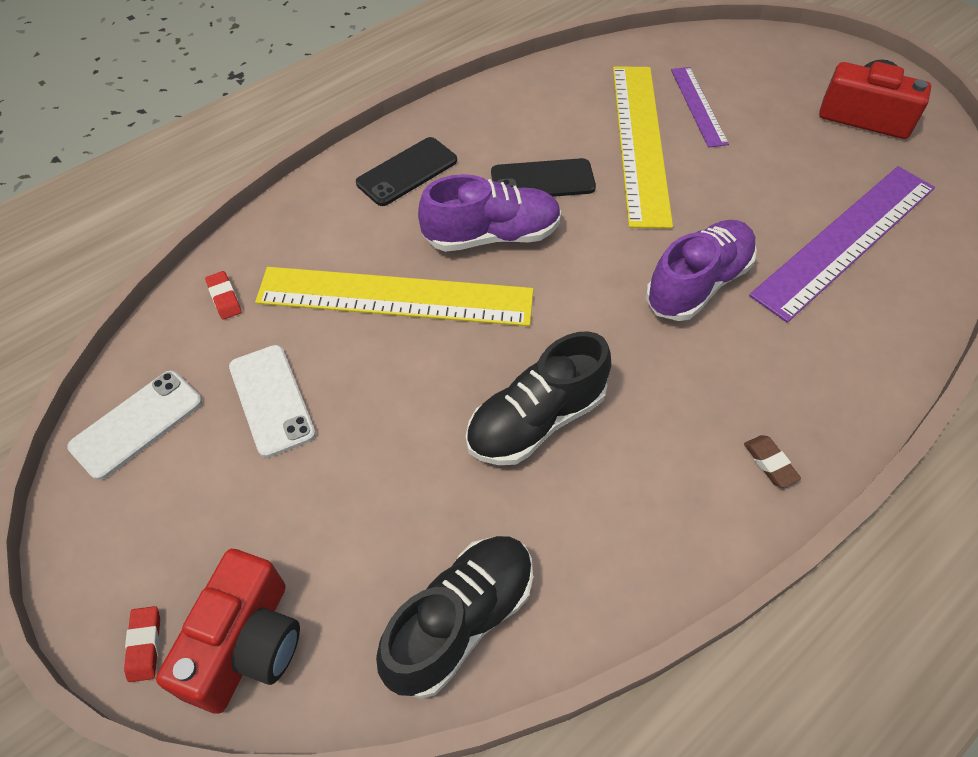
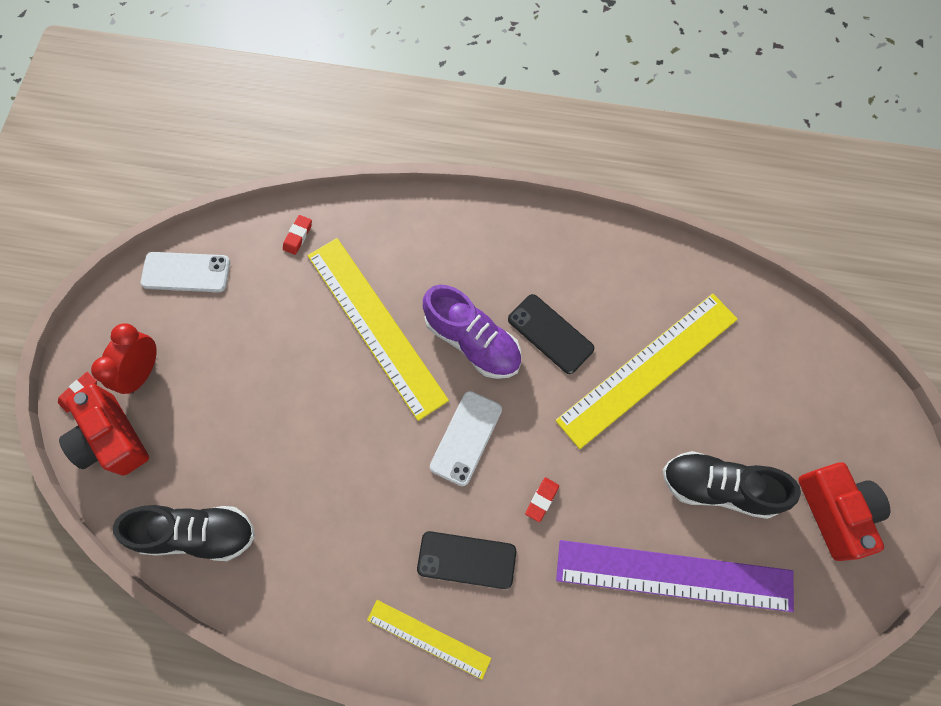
camera: 50 degrees right, 15 degrees up
(201, 549) = (143, 372): none -> red clock
(246, 644) = (112, 439): red camera -> red camera turned 75 degrees clockwise
(271, 400) = (252, 324): white phone -> white phone (466, 438)
(407, 172) = (482, 246): black phone -> black phone (466, 560)
(536, 420) = (351, 477): black shoe -> black shoe (718, 487)
(697, 284) = (542, 500): purple shoe -> red eraser
(698, 106) = (727, 382): purple ruler -> none
(770, 463) = (428, 638): brown eraser -> yellow ruler

